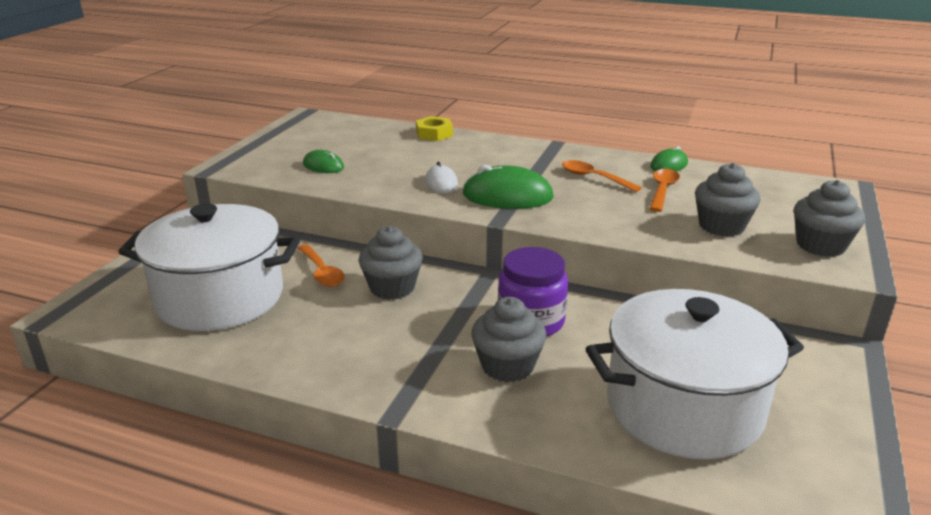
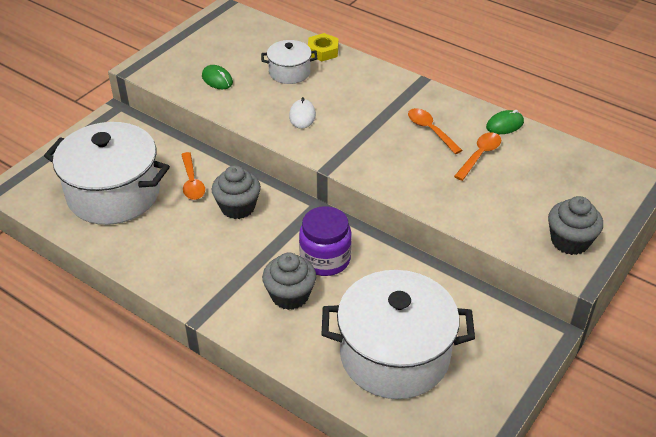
camera: 15 degrees right, 15 degrees up
(406, 152) = (289, 72): none -> white pot
(507, 196) = (348, 140): green mouse -> none
(721, 226) = (502, 205): grey cupcake -> none

